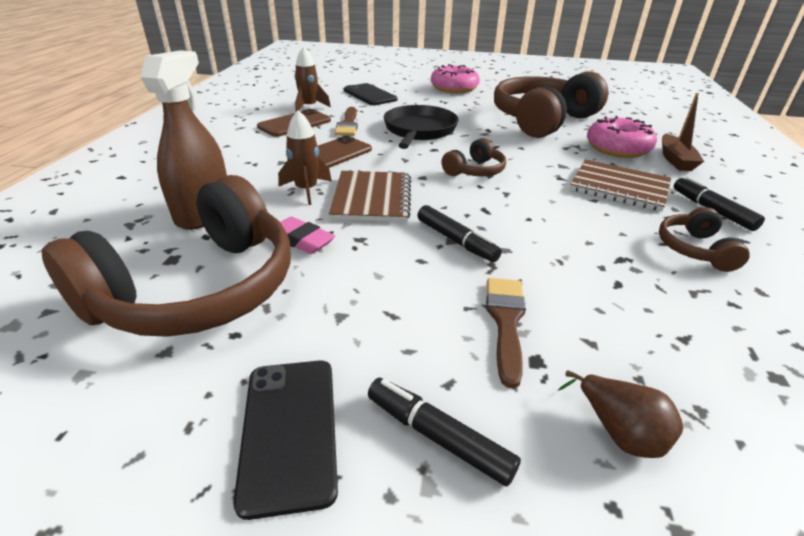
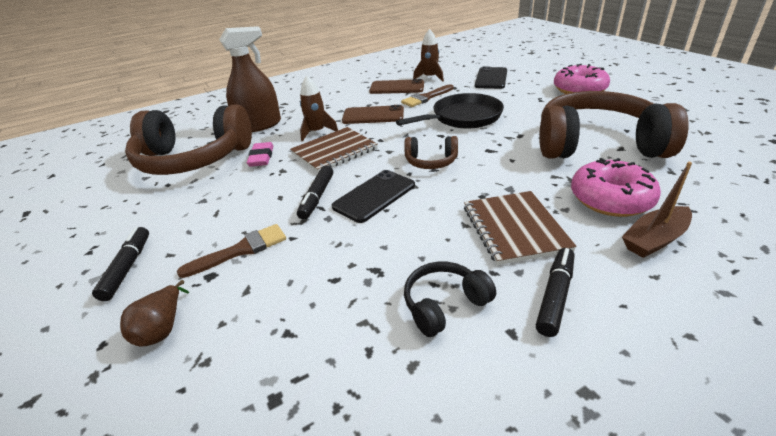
camera: 55 degrees right, 0 degrees up
(289, 430) = (112, 228): black phone -> black phone (374, 196)
(694, 249) = (444, 305): brown headphones -> black headphones

